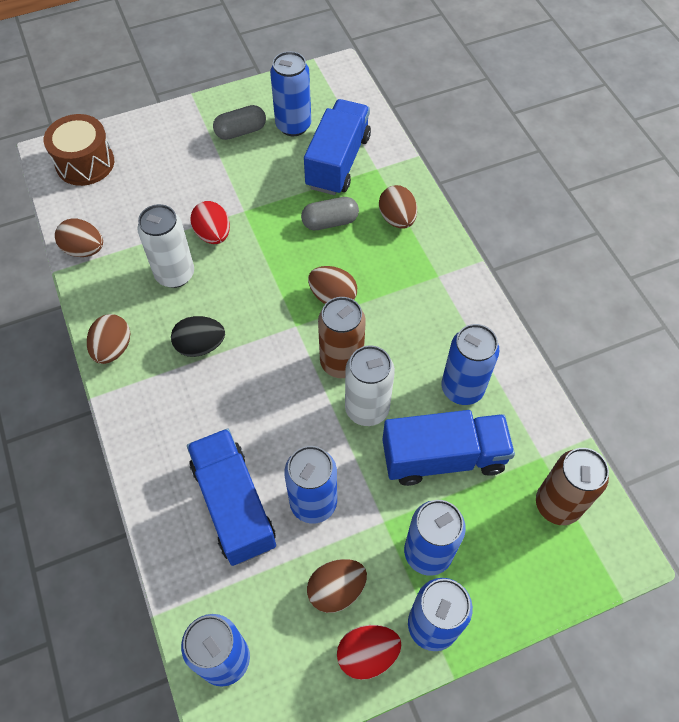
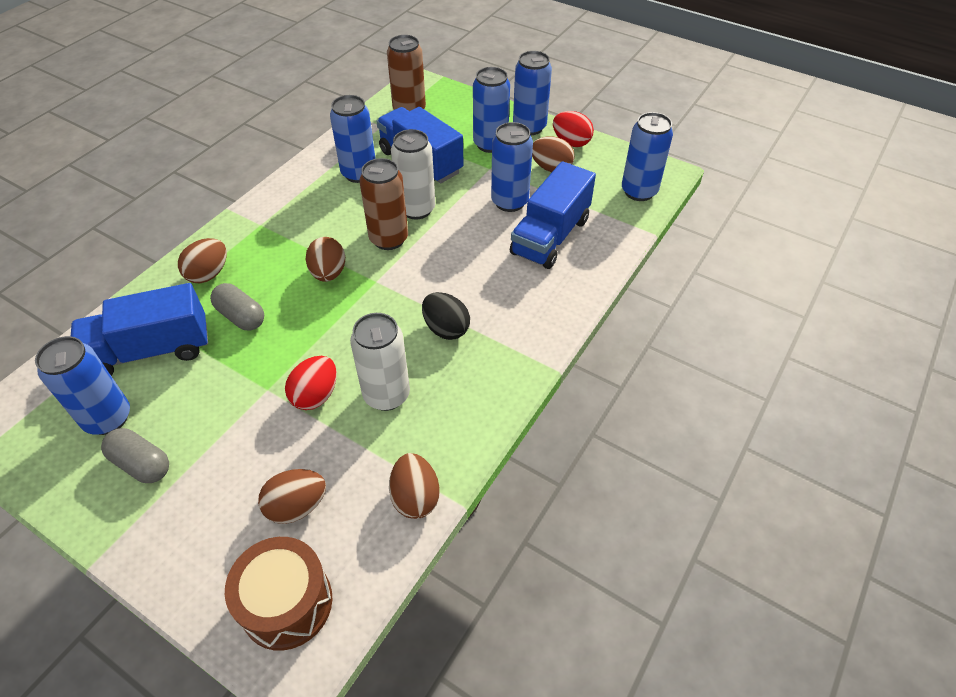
camera: 125 degrees left, 10 degrees down
(113, 349) = (502, 387): brown egg -> brown egg (297, 506)

